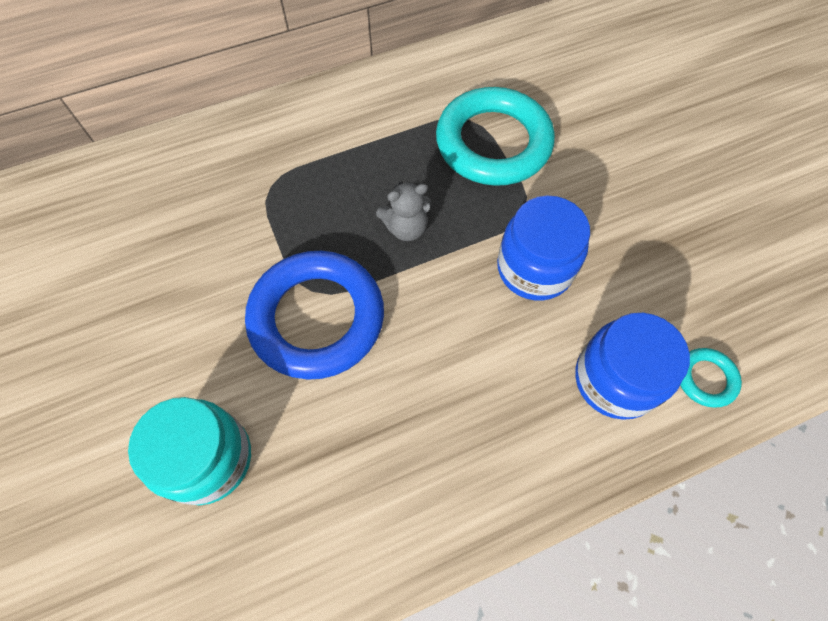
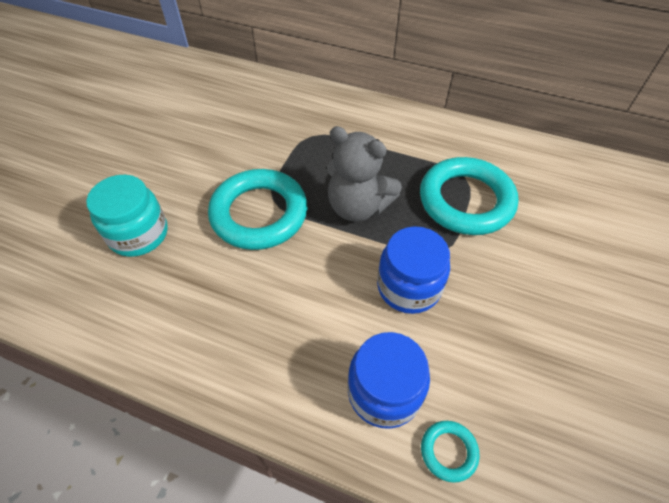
camera: 45 degrees right, 10 degrees down
(317, 318) = (259, 214): blue ring -> turquoise ring
(406, 228) = (358, 207): grey teddy bear -> grey teddy bear, size x1.79

